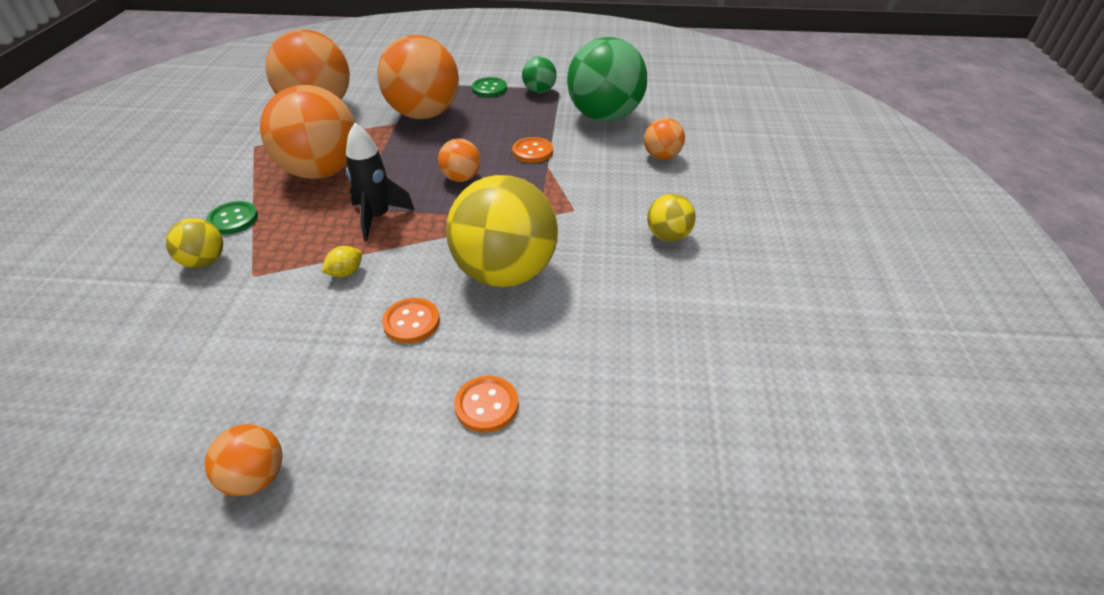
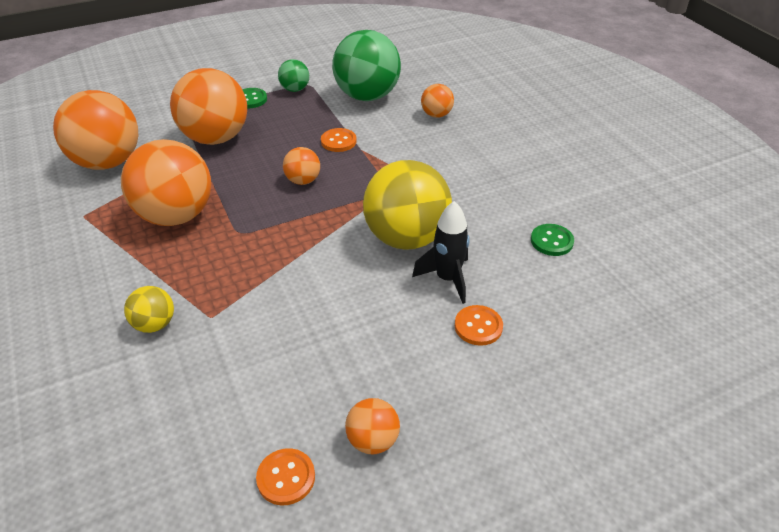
camera: 30 degrees left, 0 degrees up
(233, 219) = (140, 282): green button -> green button (551, 241)
(346, 273) = (287, 284): yellow lemon -> none
(378, 217) = (267, 235): black rocket -> black rocket (447, 279)
(411, 322) = (374, 297): orange button -> orange button (286, 477)
(668, 236) = (491, 171): yellow ball -> none

